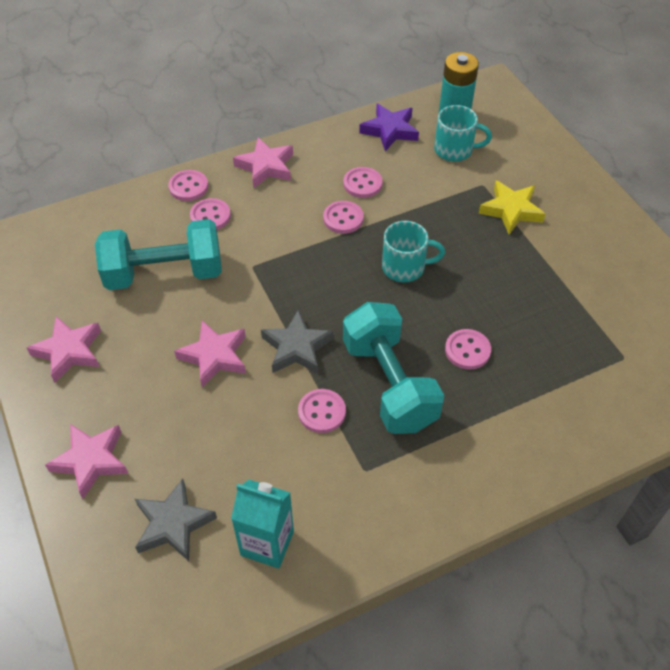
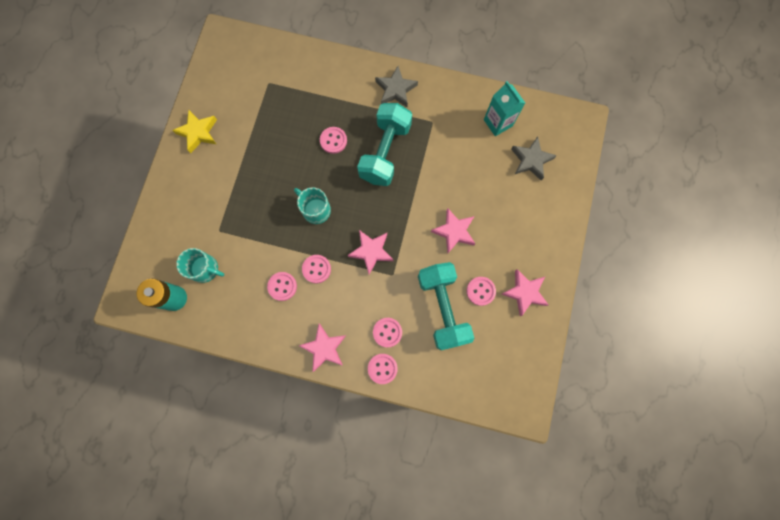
camera: 140 degrees left, 25 degrees up
(91, 461) = (549, 218): pink star -> pink star (371, 251)
(164, 273) = (442, 308): turquoise dumbbell -> turquoise dumbbell turned 45 degrees clockwise
(296, 347) = (411, 205): grey star -> grey star (395, 90)
(322, 412) = (427, 162): pink button -> pink button (480, 291)
(389, 130) = (225, 317): purple star -> none
(455, 150) = (205, 269): turquoise mug -> turquoise mug turned 150 degrees clockwise
(511, 210) = (224, 201): yellow star -> yellow star (198, 132)

